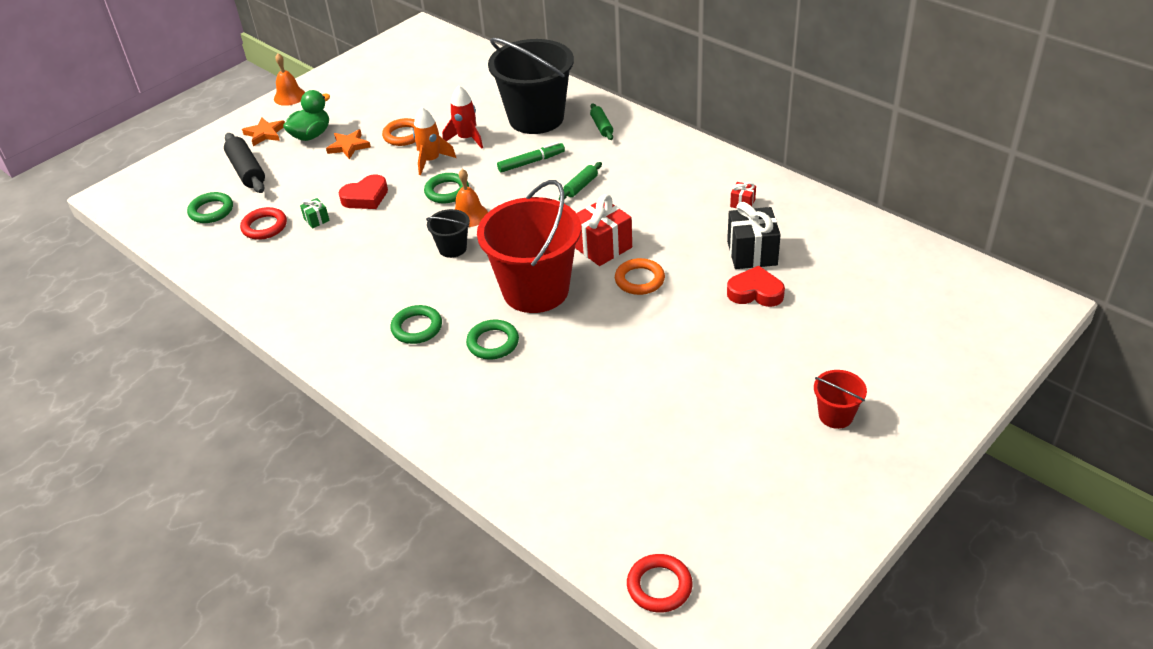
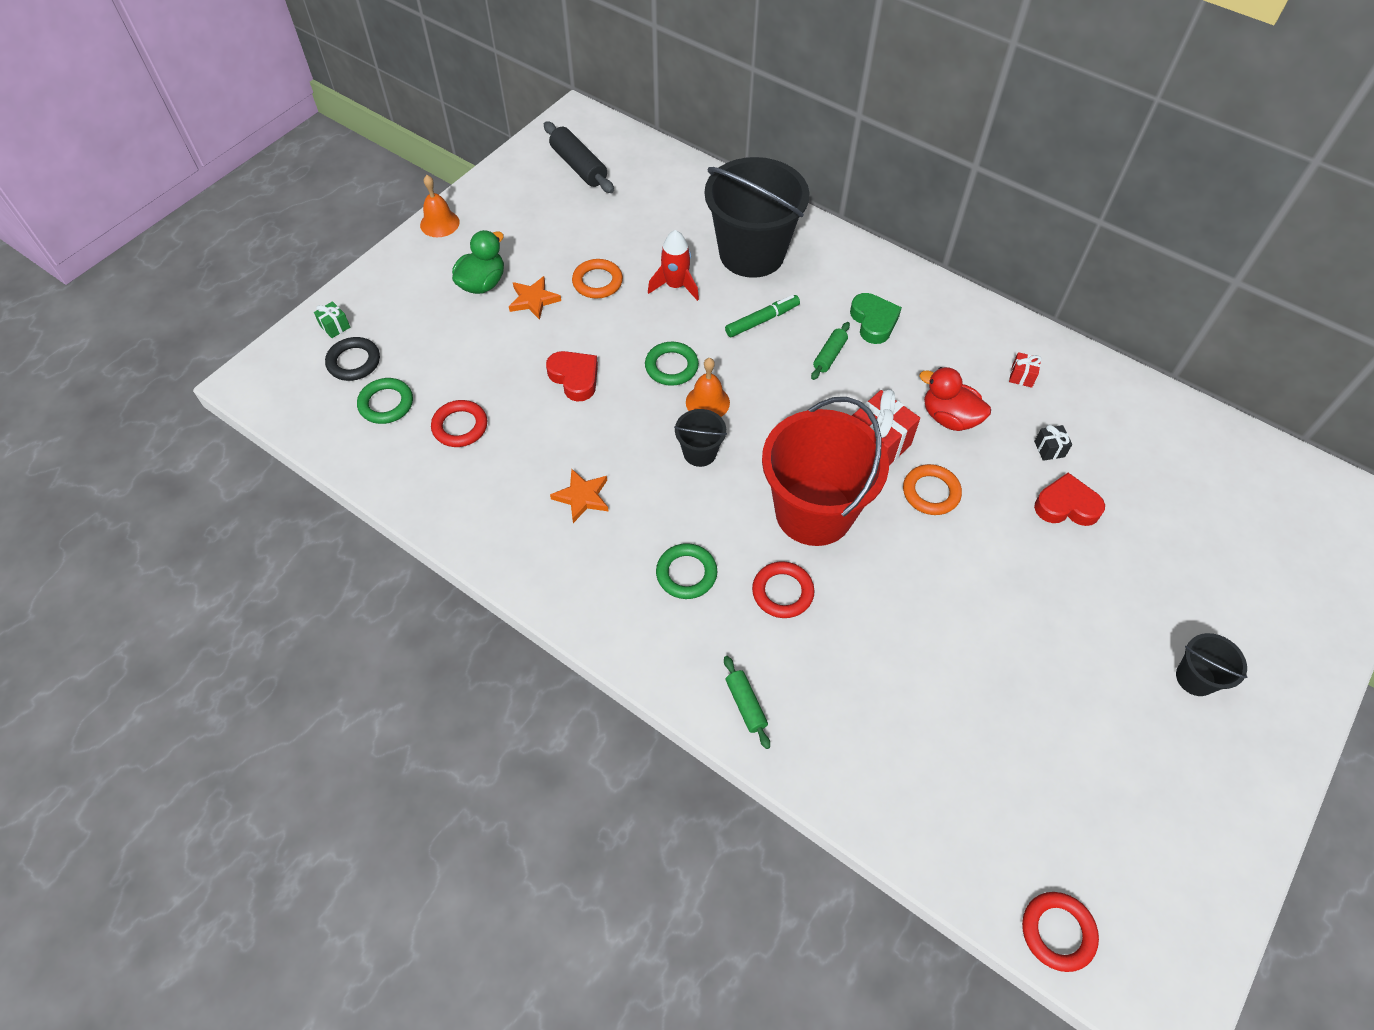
camera: 10 degrees left, 15 degrees up
(194, 184) = (354, 362): none -> black ring
(247, 171) = (415, 340): black rolling pin -> black rolling pin (579, 166)
(265, 134) = (423, 282): orange star -> orange star (582, 497)
(316, 220) = (522, 414): green gift -> green gift (335, 326)
(366, 197) = (575, 378): red heart -> red heart turned 90 degrees counterclockwise
(431, 160) = (640, 320): orange rocket -> none
(493, 343) = (782, 592): green ring -> red ring
(601, 126) = (832, 265): green rolling pin -> green rolling pin (745, 704)
(625, 164) = (873, 321): none -> green heart
(671, 230) = (949, 418): none -> red duck
(752, 253) = (1049, 449): black gift -> black gift, size x0.48
(835, 415) = (1195, 678): red bucket -> black bucket

